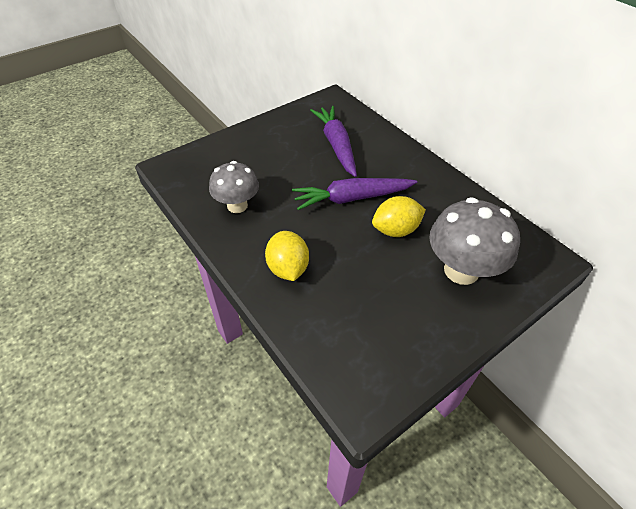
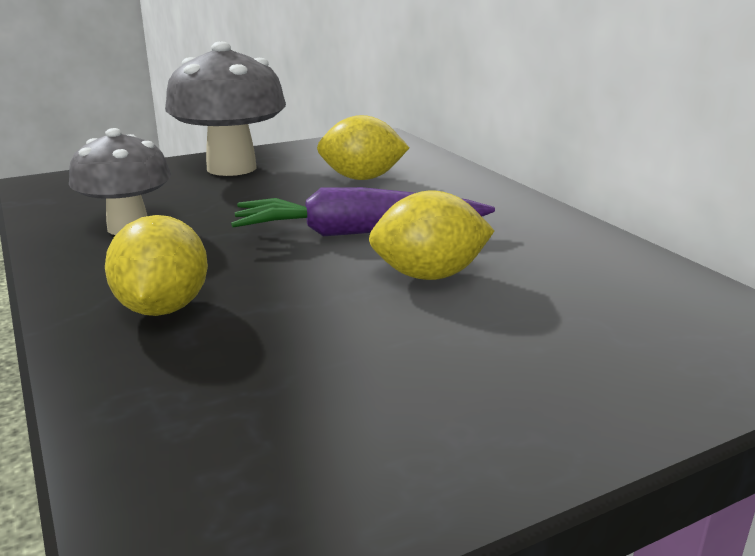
camera: 10 degrees right, 25 degrees down
(336, 145) = (362, 178): purple carrot -> yellow lemon
(461, 270) = (562, 342): grey mushroom -> grey mushroom (231, 168)

